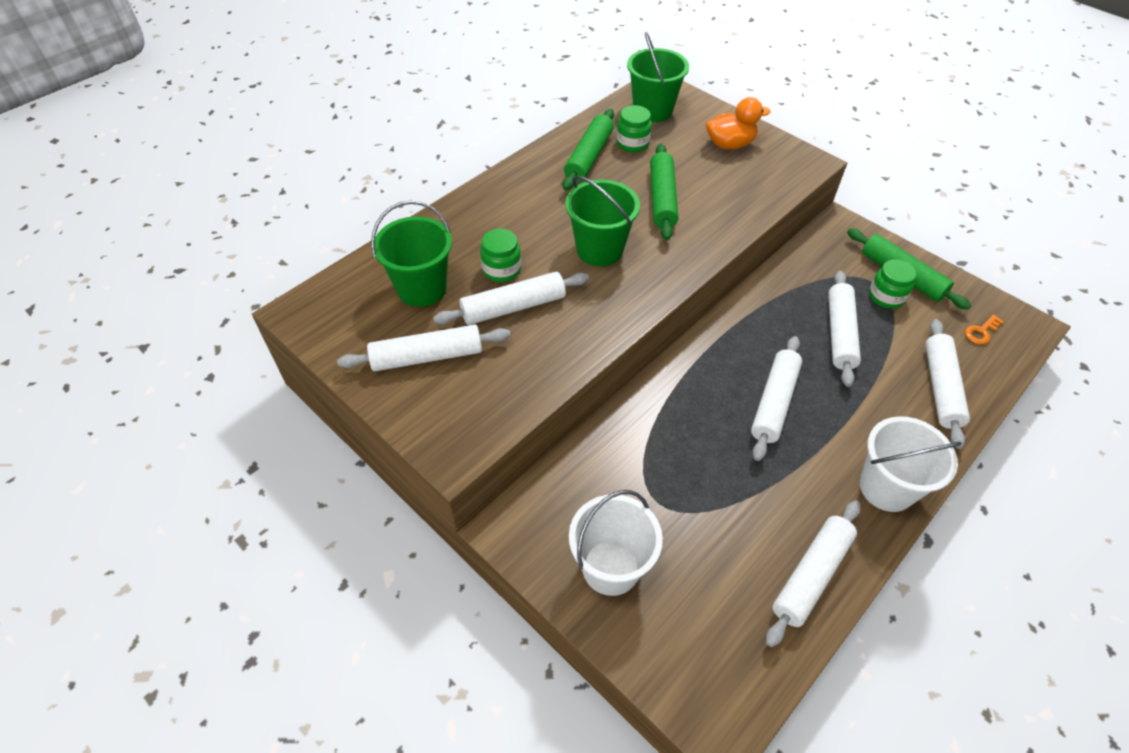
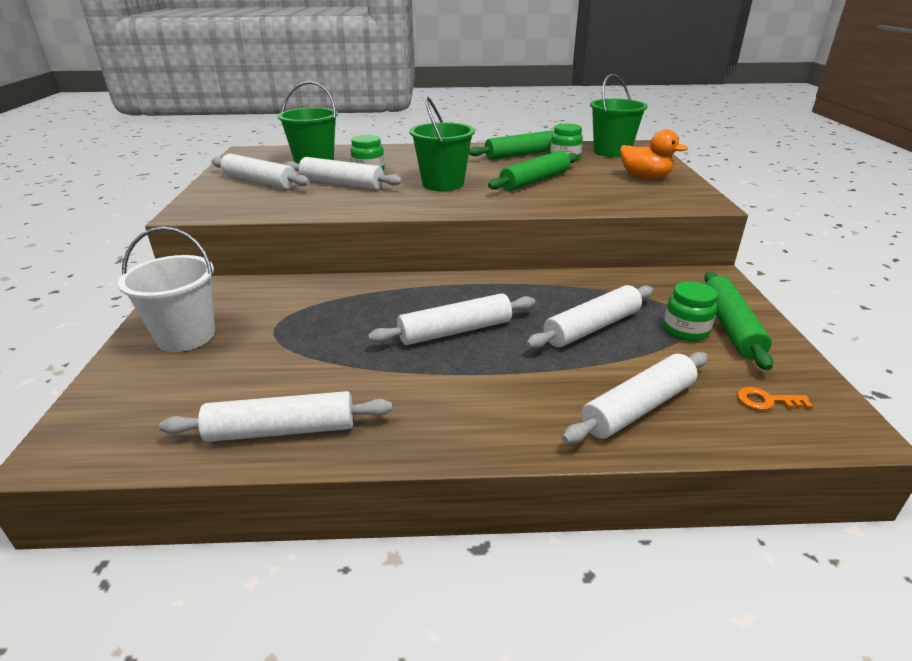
camera: 45 degrees right, 20 degrees down
(886, 487) = (450, 429): white bucket -> none

